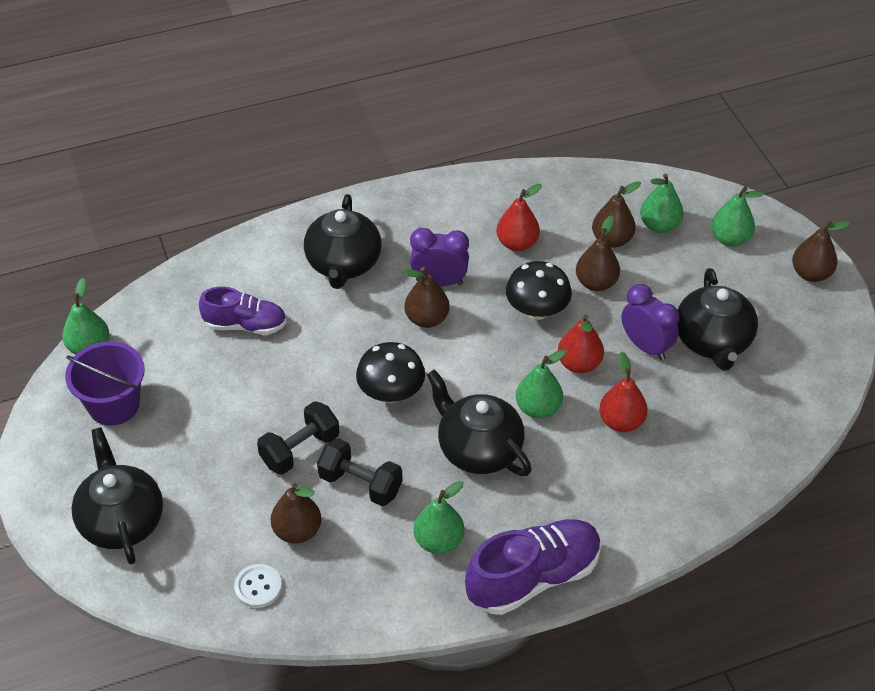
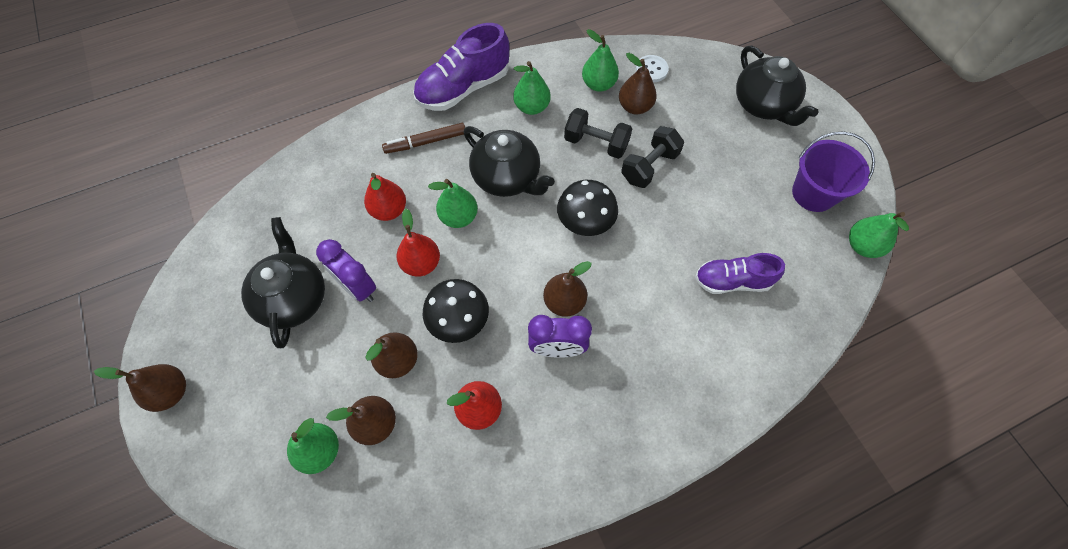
camera: 175 degrees right, 15 degrees up
(343, 264) = (658, 364): black teapot -> none
(583, 502) = (425, 142): none -> brown marker
(730, 239) = (245, 436): green pear -> green pear (598, 84)

